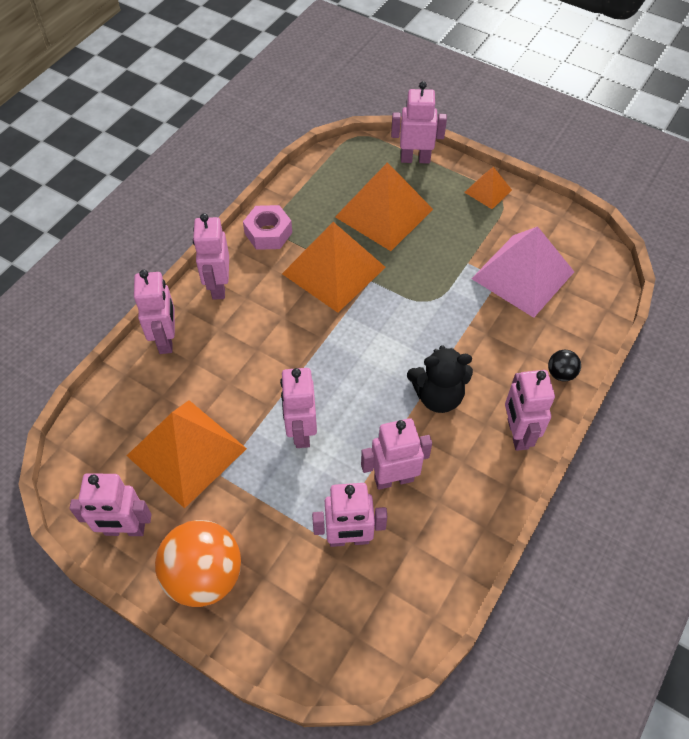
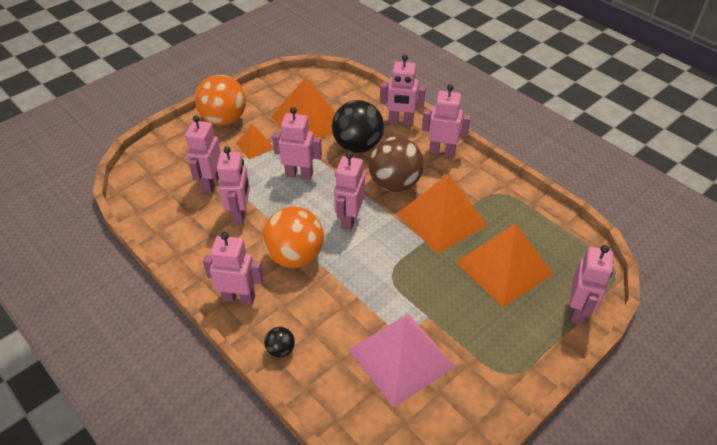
camera: 105 degrees right, 10 degrees down
(125, 529) = (269, 93): pink robot -> pink robot (349, 219)
(228, 378) = (358, 146): none -> black ball
(268, 233) = (492, 186): pink nut -> none
(289, 324) = (394, 183): none -> brown ball
(438, 396) = (295, 256): black teddy bear -> orange ball
(488, 191) = (523, 363): orange pyramid -> orange pyramid (255, 145)

